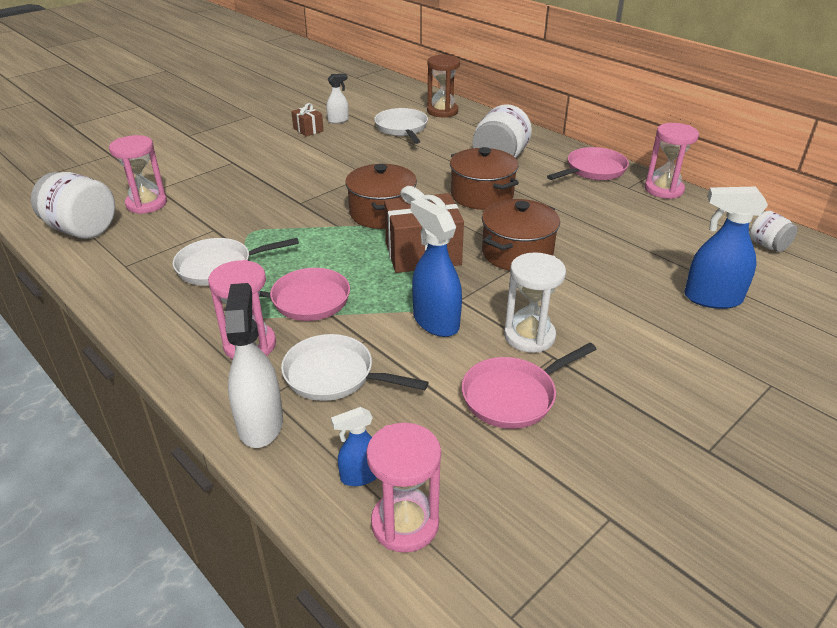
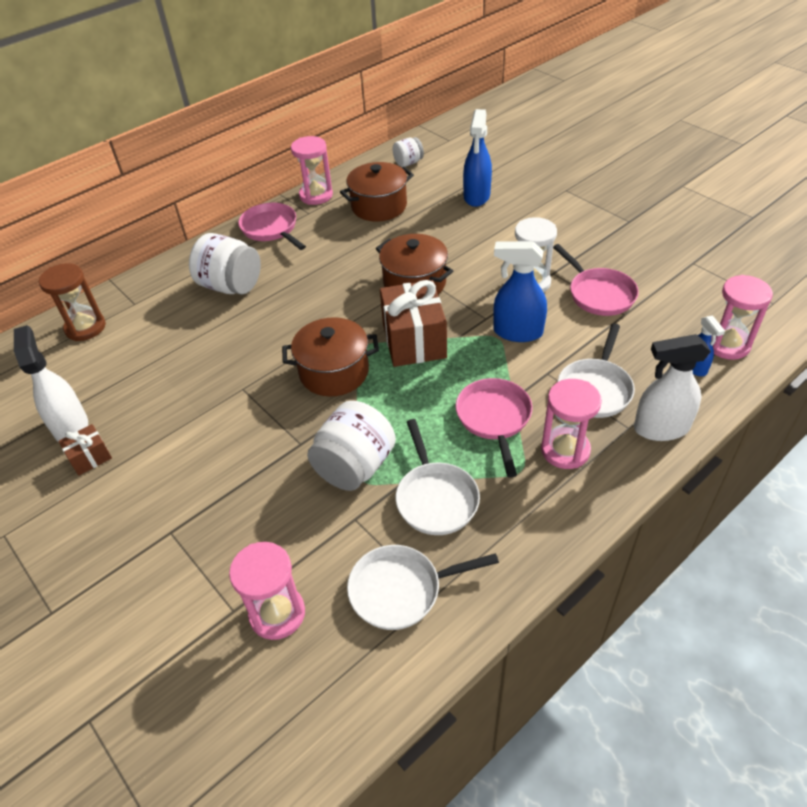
camera: 85 degrees left, 10 degrees up
(82, 229) = (341, 680): white jar -> white jar (354, 466)
(338, 120) = (71, 427): white spray bottle -> white spray bottle, size x1.77
(402, 128) = (123, 362): white pan -> white pan (401, 590)
(435, 321) = (517, 332): blue spray bottle -> blue spray bottle turned 45 degrees clockwise
(482, 195) = (307, 301): brown pot -> brown pot (379, 206)

